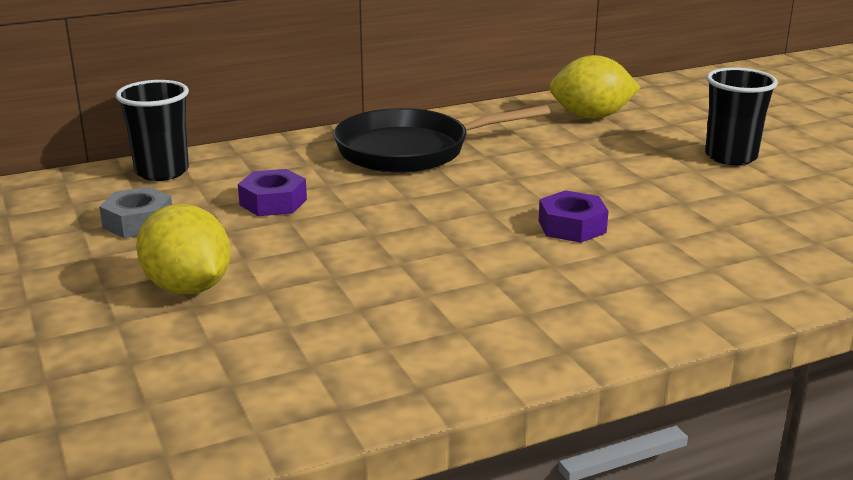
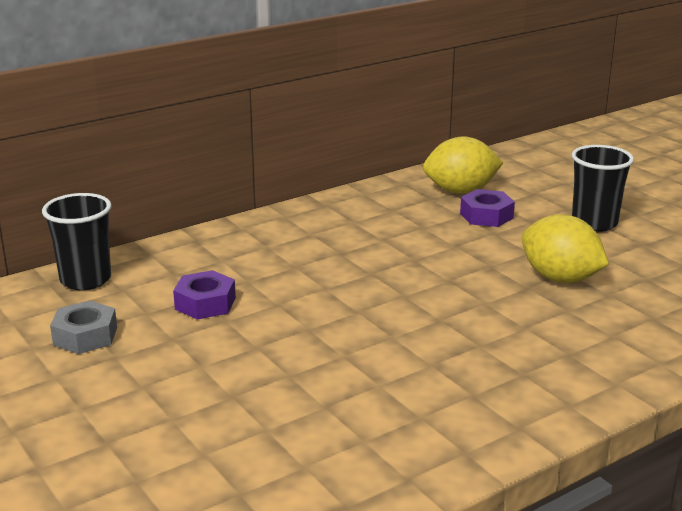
camera: 10 degrees left, 0 degrees up
(188, 288) = (161, 400): yellow lemon -> yellow lemon (560, 278)
(411, 150) = (312, 238): black pan -> none
(572, 226) = (483, 305): purple nut -> purple nut (486, 216)

